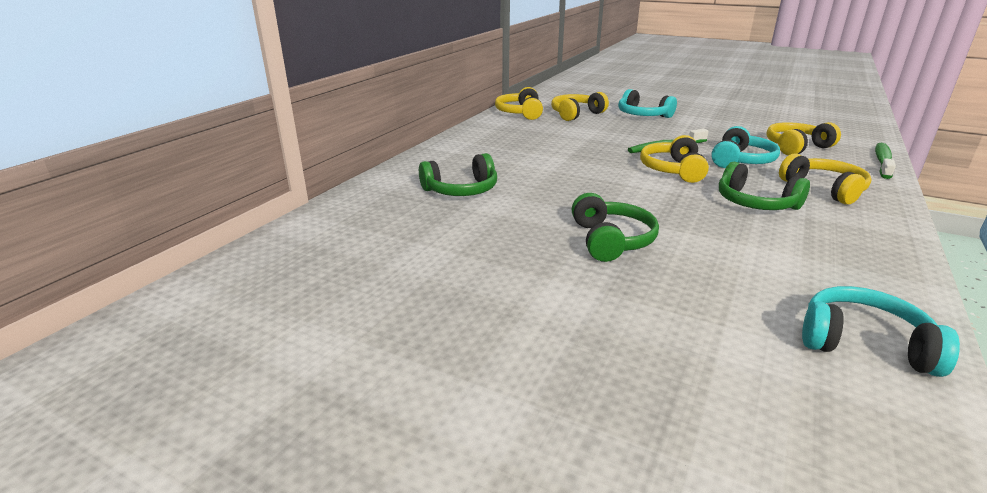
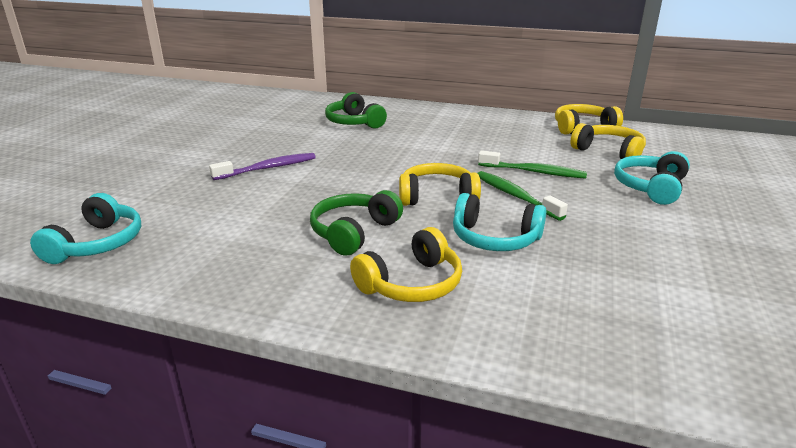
camera: 80 degrees right, 0 degrees up
(611, 240) = (268, 168): green headphones -> purple toothbrush
(796, 147) = (593, 291): yellow headphones -> none
(882, 161) = (575, 371): green toothbrush -> green toothbrush (534, 172)

